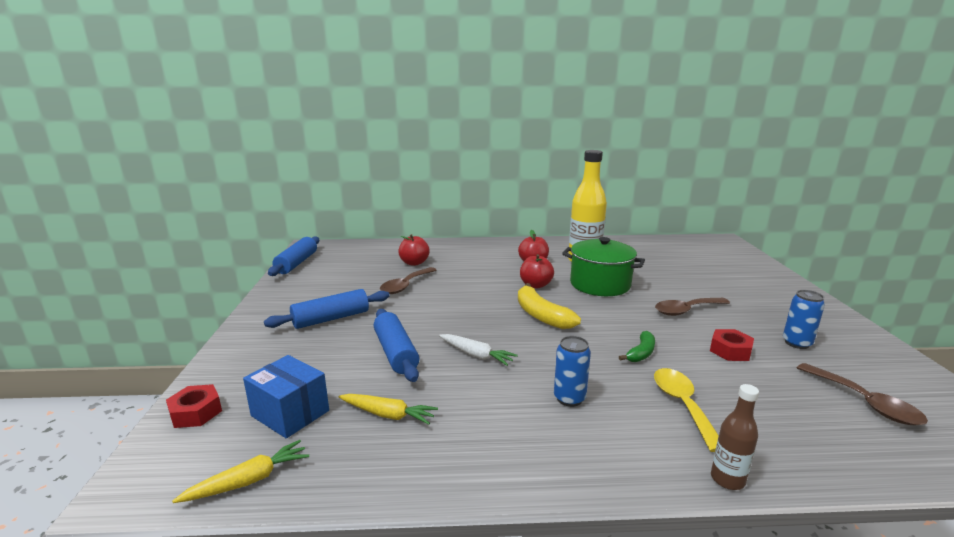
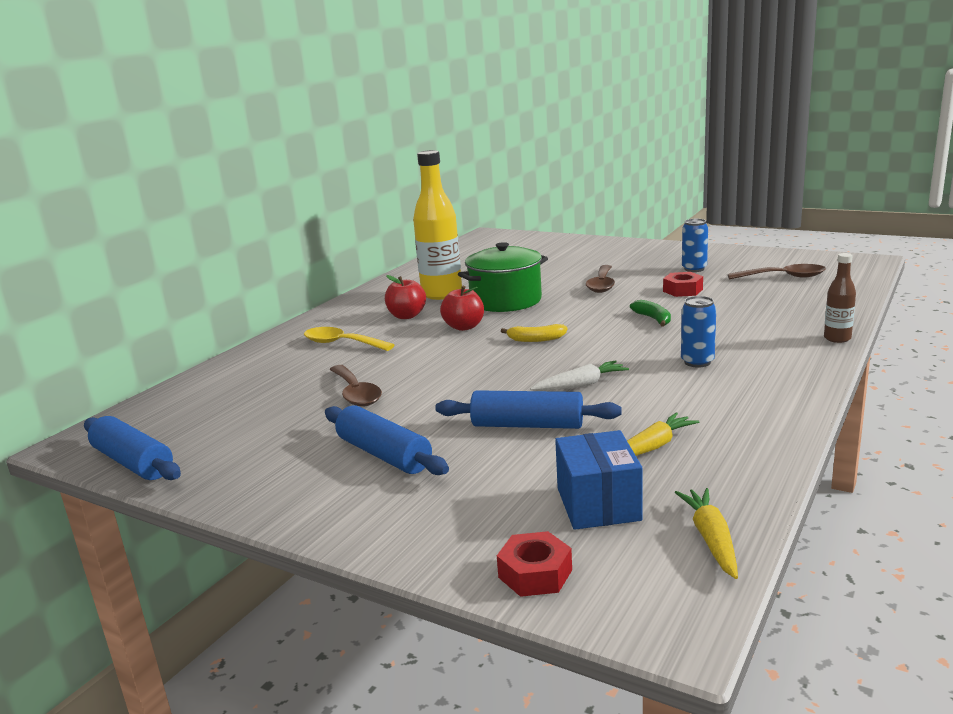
camera: 55 degrees left, 0 degrees up
(290, 413) = (598, 504): blue box -> blue box turned 75 degrees counterclockwise
(331, 319) = (384, 454): blue rolling pin -> blue rolling pin turned 45 degrees counterclockwise
(414, 263) = (291, 377): red apple -> none
(541, 315) = (536, 339): yellow banana -> yellow banana, size x0.59
(682, 405) = (742, 326): yellow spoon -> yellow spoon (341, 343)

